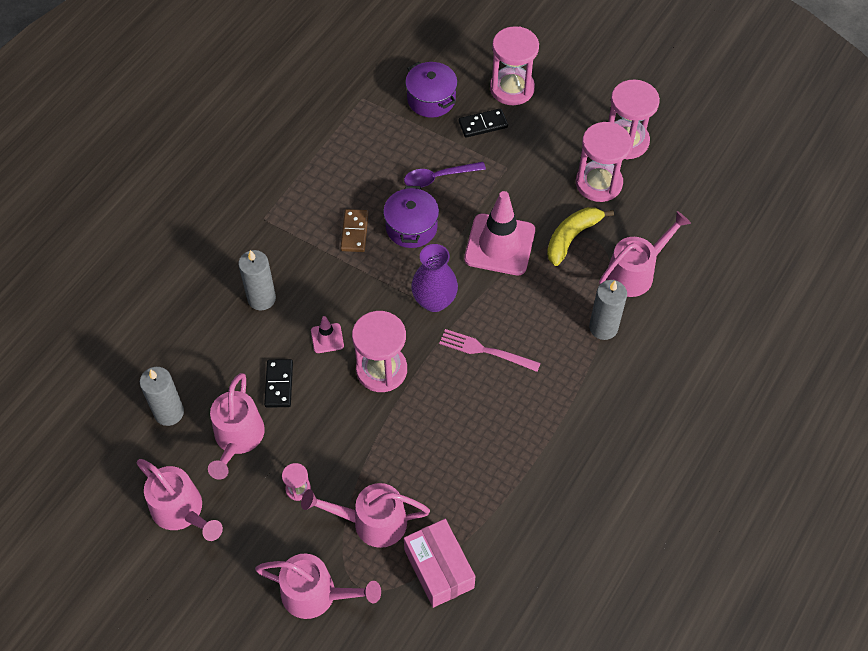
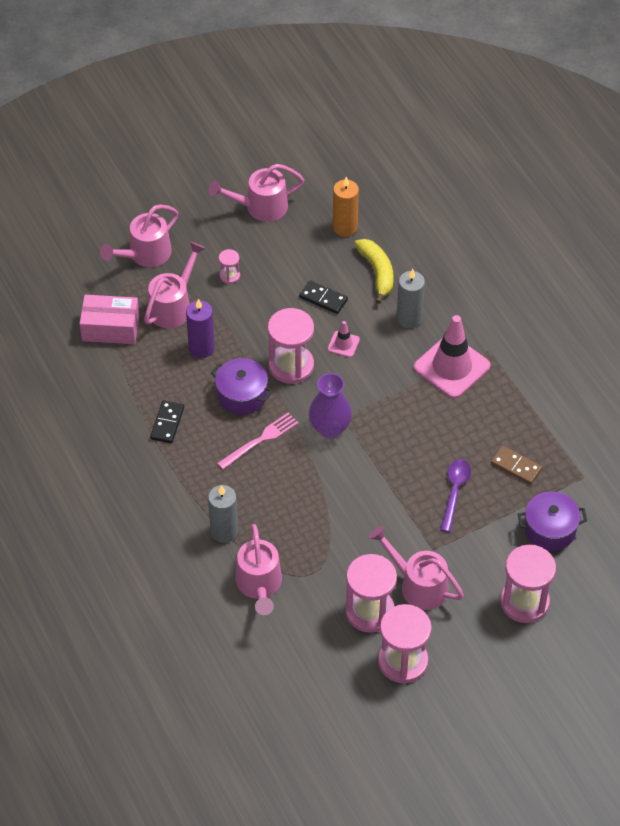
camera: 120 degrees right, 5 degrees down
(169, 412) = (345, 227): grey candle -> orange candle
(237, 439) = (294, 257): pink watering can -> pink watering can (417, 585)
(354, 232) = (435, 405): brown domino -> brown domino (516, 466)
(409, 463) = (201, 348): none -> purple candle
(411, 227) = (413, 447): purple pot -> purple pot (242, 395)
(483, 125) = (494, 556): black domino -> black domino (167, 423)
(499, 245) = (354, 501): pink traffic cone -> pink traffic cone (452, 367)
(572, 237) = (326, 558): yellow banana -> yellow banana (377, 272)

